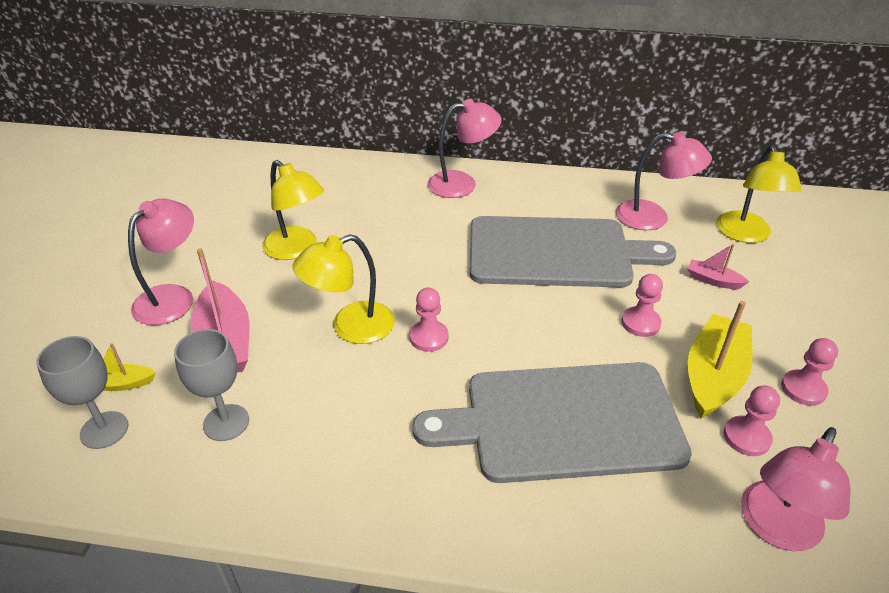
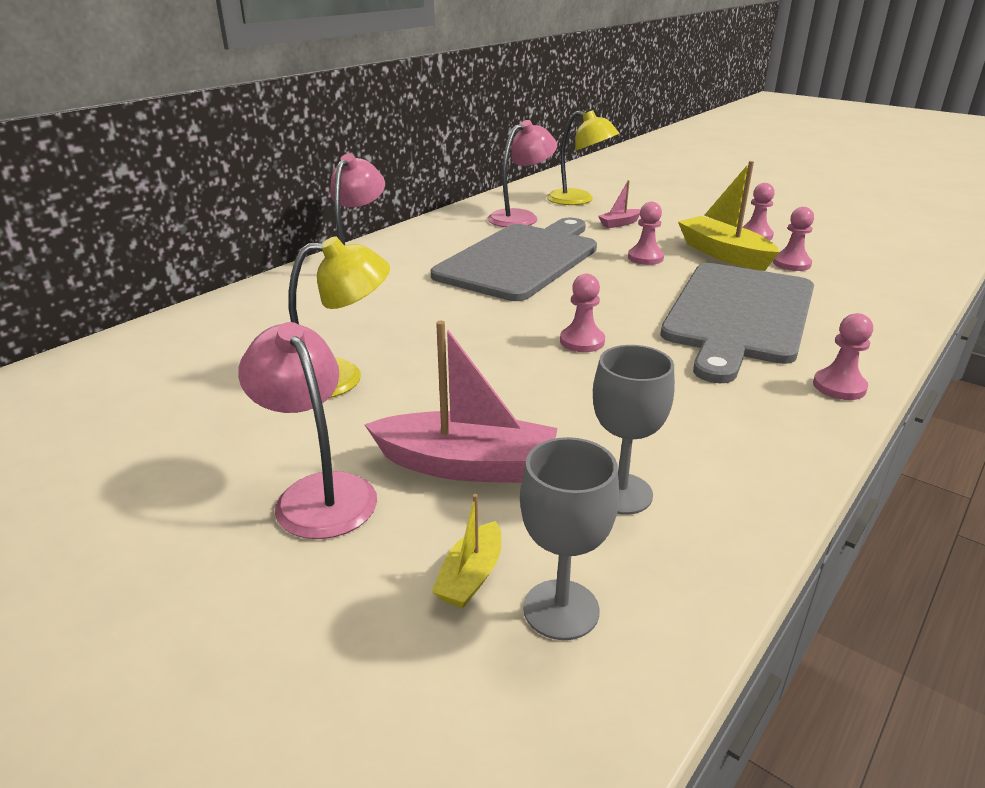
camera: 60 degrees left, 10 degrees down
(350, 327) = (525, 377): yellow lamp -> none
(464, 525) = (839, 386): none -> pink pawn
(776, 528) = (878, 281): pink lamp -> none

